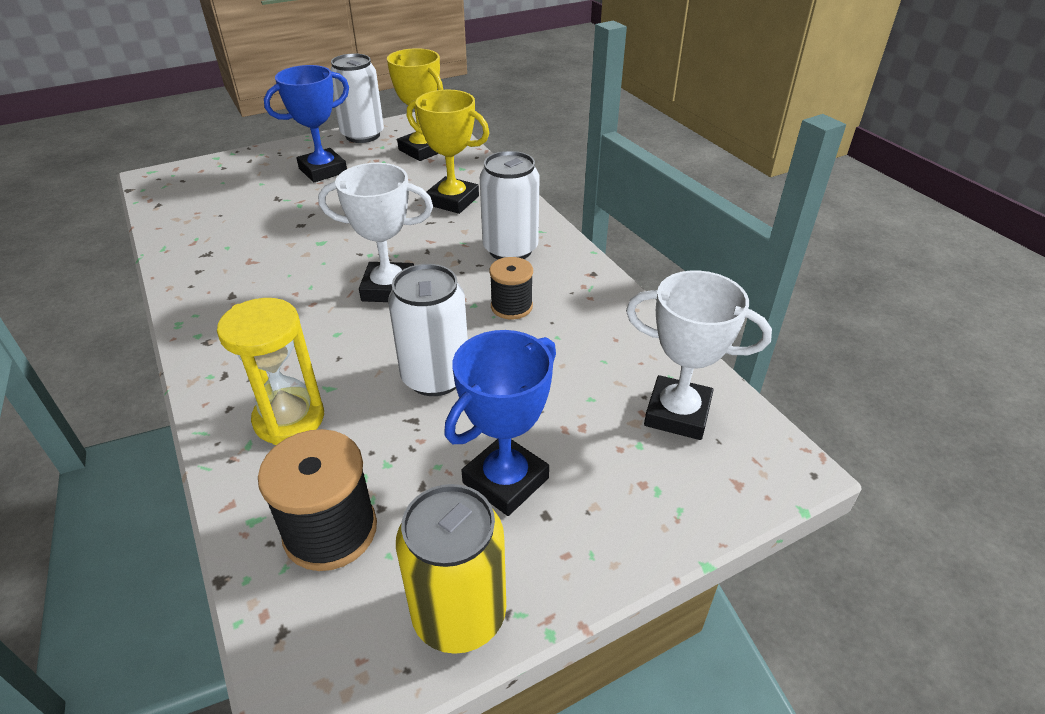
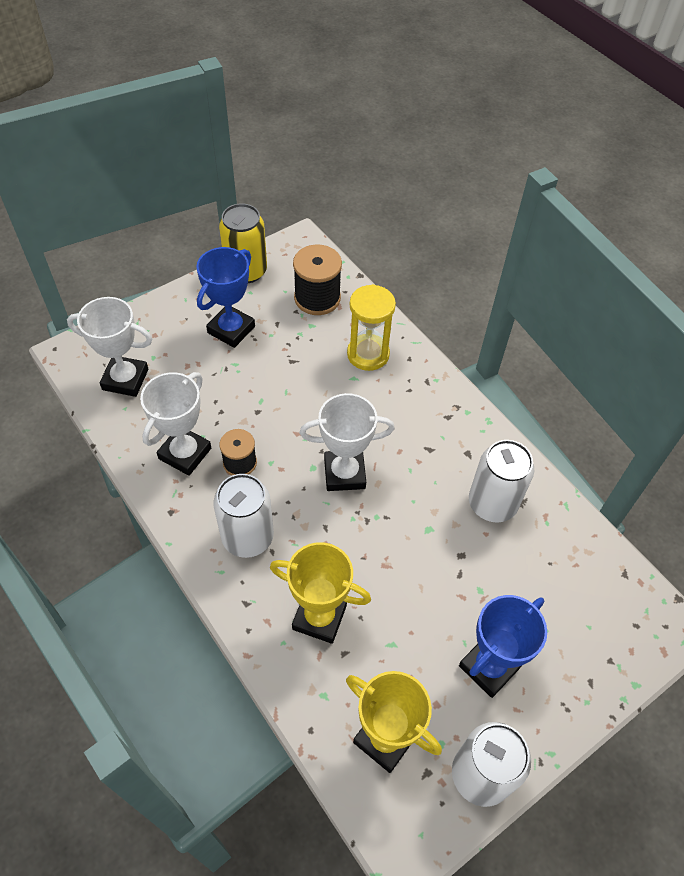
camera: 170 degrees right, 15 degrees up
(435, 377) = (285, 392): white can -> white can (492, 503)
(580, 320) = (185, 453): none -> white trophy

